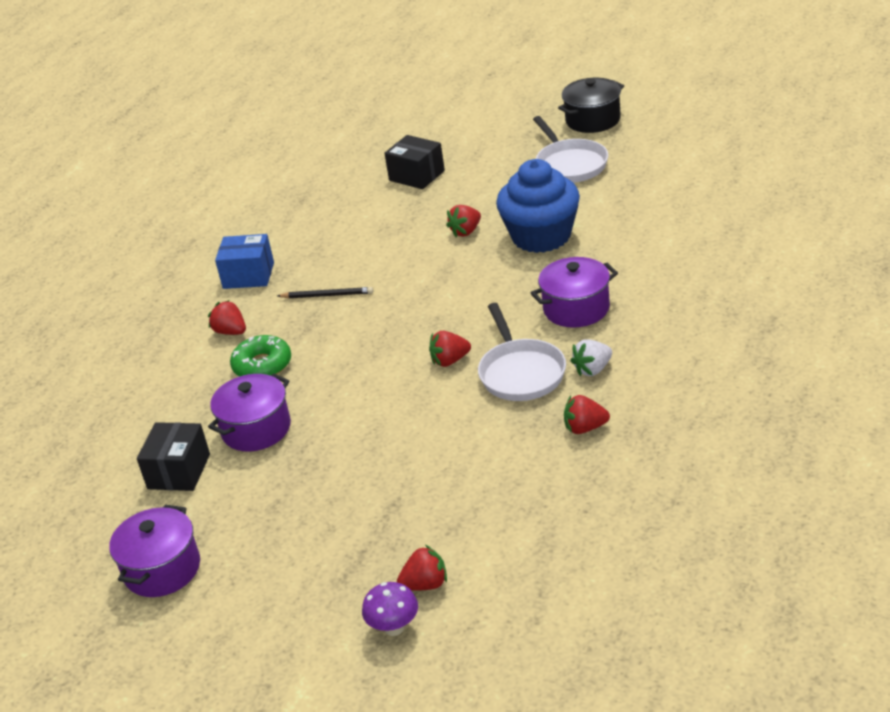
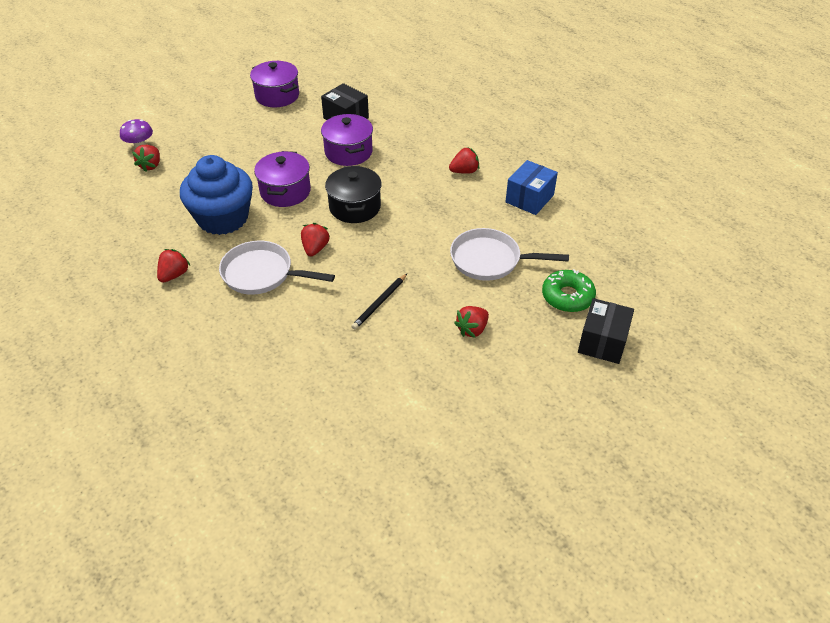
camera: 115 degrees right, 10 degrees up
(262, 365) = (410, 172): green donut -> green donut (567, 296)
(327, 295) = (461, 224): black pencil -> black pencil (380, 303)
(417, 175) = (602, 342): black box -> black box turned 45 degrees counterclockwise
(466, 231) = (472, 329): red strawberry -> red strawberry turned 120 degrees counterclockwise
(541, 236) = (415, 370): blue cupcake -> blue cupcake (223, 218)
(570, 164) = (521, 458): white pan -> white pan (490, 260)
(576, 308) = (295, 337): purple pot -> purple pot (285, 191)
(593, 120) = (604, 535): black pot -> black pot (355, 207)
(593, 369) = (220, 308): white strawberry -> none

